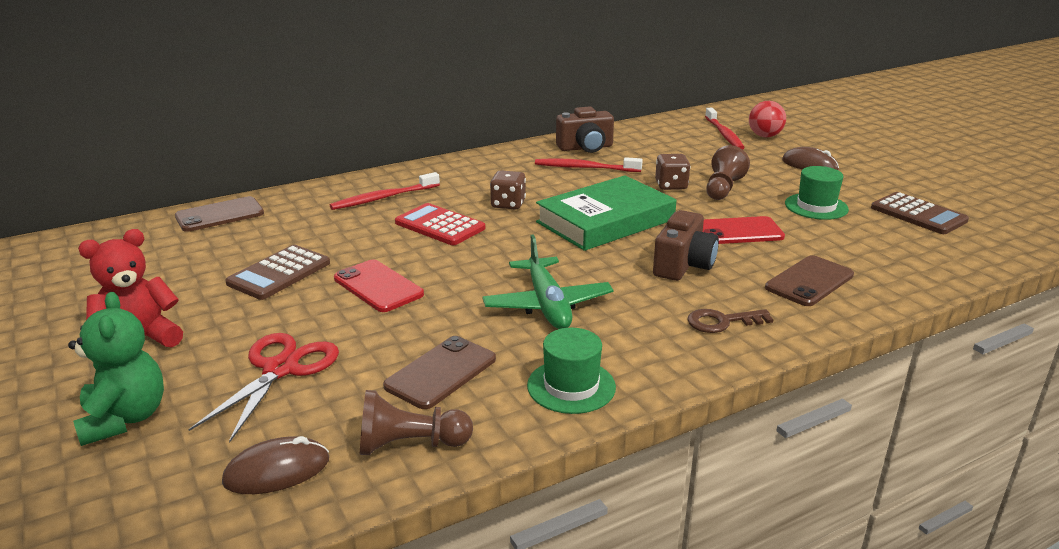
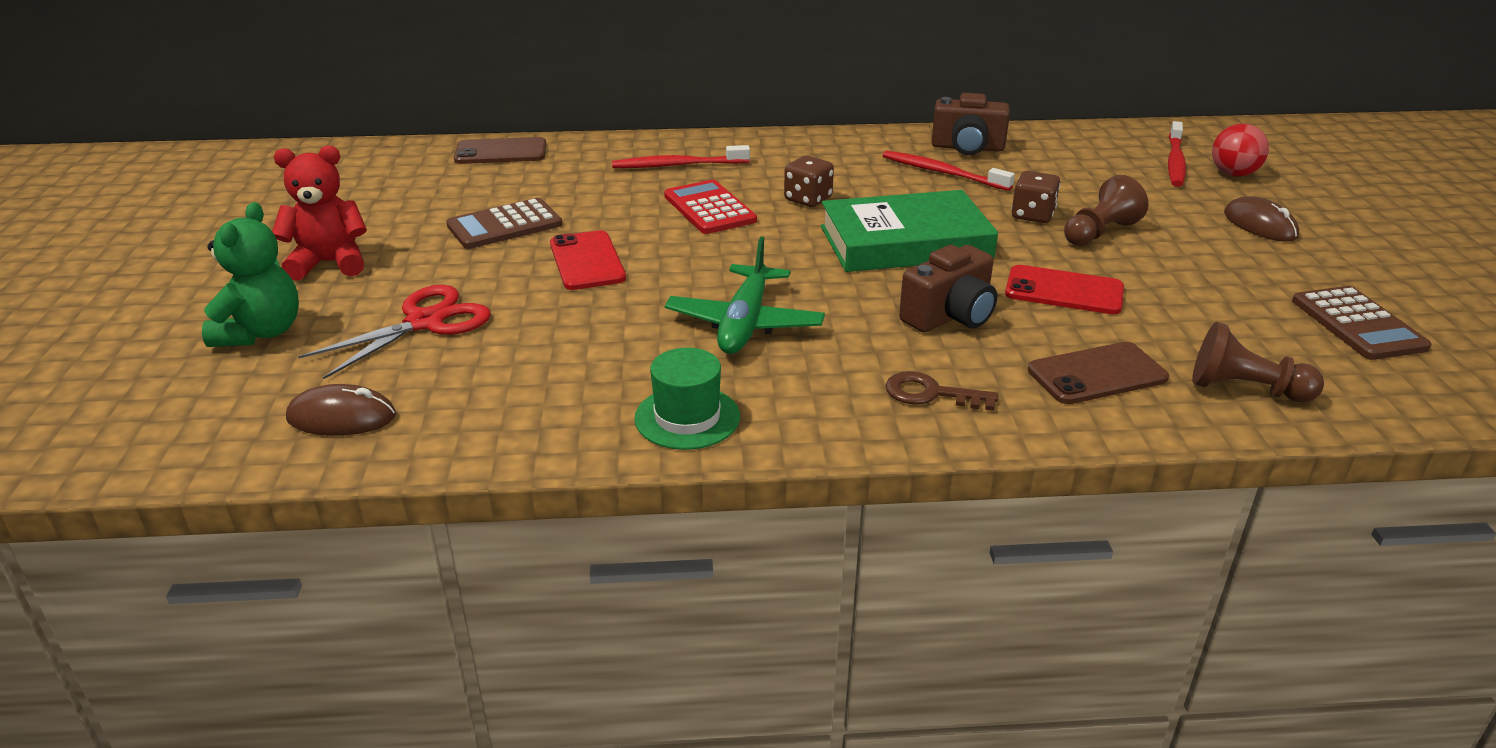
camera: 25 degrees right, 5 degrees up
(410, 445) = (476, 429): brown pawn -> brown pawn (1245, 389)
(441, 372) = (569, 366): brown phone -> none
(816, 206) = (1210, 282): green hat -> none

